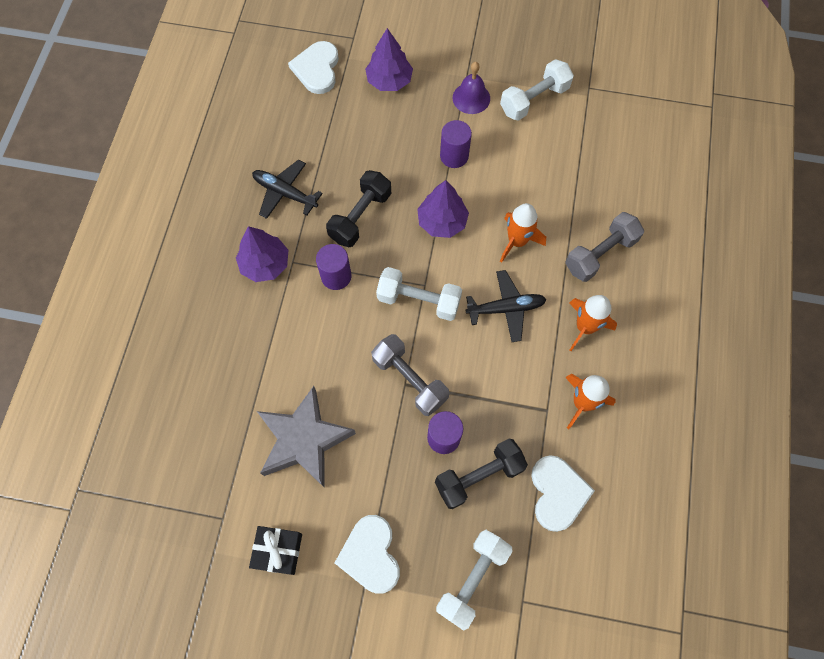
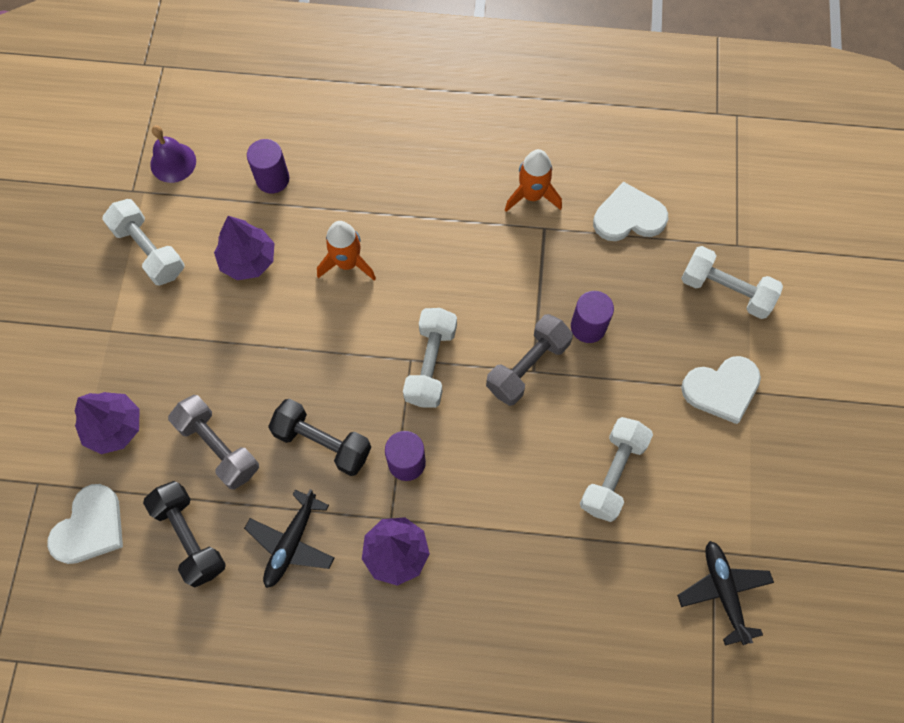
camera: 95 degrees left, 0 degrees up
(278, 551) = (736, 485): black gift -> none
(304, 440) = (612, 474): grey star -> white dumbbell
(317, 69) = (90, 527): white heart -> white heart turned 60 degrees counterclockwise
(442, 222) = (325, 346): purple tree -> purple tree (248, 260)
(454, 156) = (232, 338): purple cylinder -> purple cylinder (272, 179)
(471, 98) = (144, 323): purple bell -> purple bell (173, 162)
(479, 476) = (623, 290): black dumbbell -> black dumbbell (190, 537)
(506, 308) = (432, 271): black plane -> black plane (723, 591)
(585, 327) = (447, 193): orange rocket -> none
(600, 254) = (359, 179): grey dumbbell -> grey dumbbell (218, 447)

